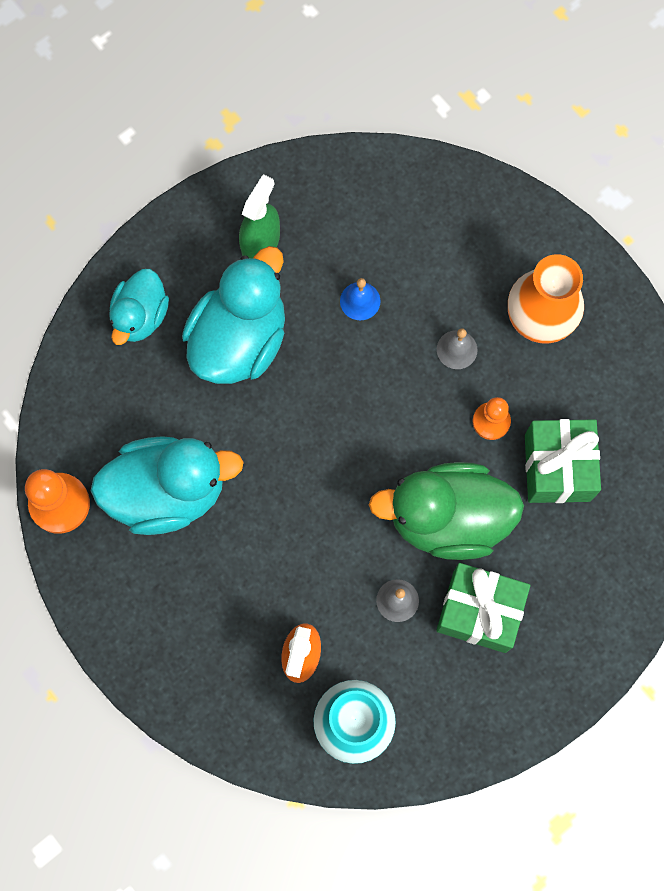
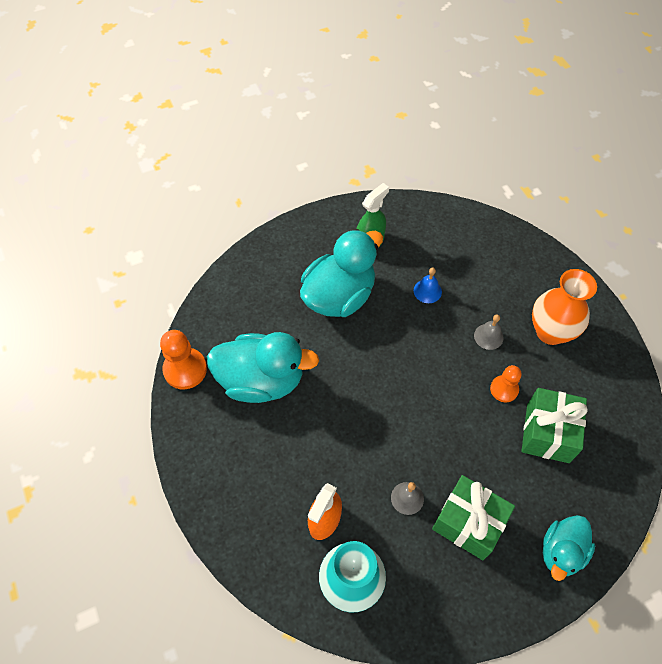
camera: 15 degrees right, 15 degrees down
(140, 316) = (278, 267): turquoise duck -> turquoise duck (561, 551)
(447, 518) = (458, 448): green duck -> none

